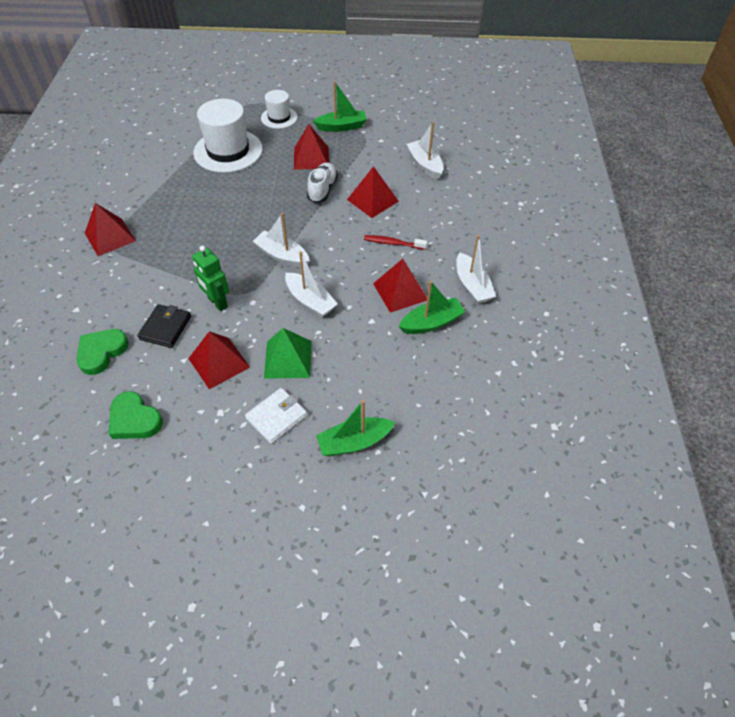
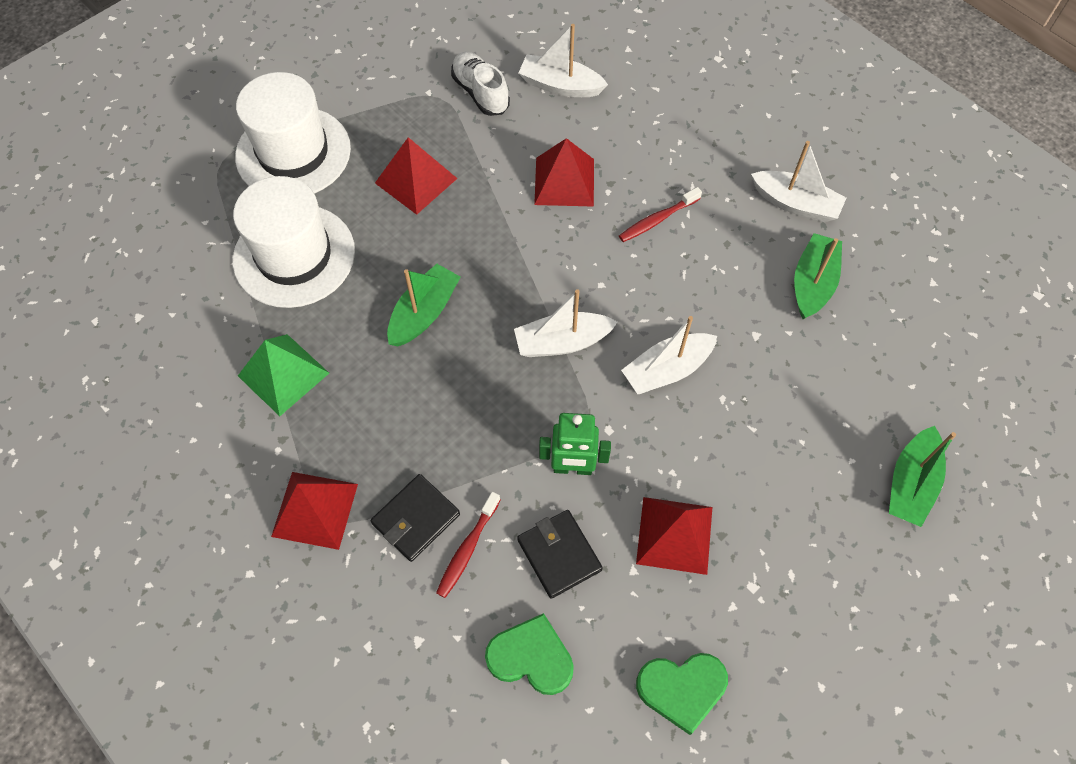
camera: 45 degrees left, 10 degrees up
(101, 352) = (531, 657): green heart -> green heart turned 120 degrees clockwise
(136, 269) = (416, 519): none -> black wallet
(137, 295) = (467, 549): none -> red toothbrush
(276, 417) = (811, 533): white wallet -> none
(279, 118) = (293, 152): white hat -> white hat, size x1.78
(288, 359) = (736, 459): green pyramid -> green pyramid (283, 374)
(310, 301) = (667, 370): white boat -> white boat turned 150 degrees clockwise
(322, 189) = (489, 214): white shoe -> white shoe (480, 93)
(342, 127) = (393, 105): green boat -> green boat (424, 313)
(400, 291) = (739, 273): red pyramid -> none

